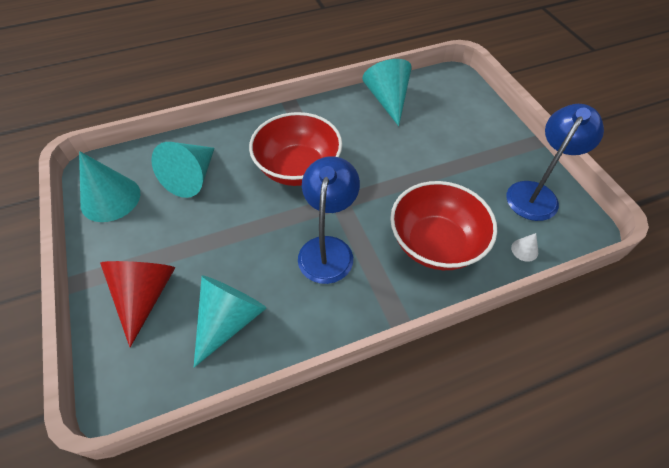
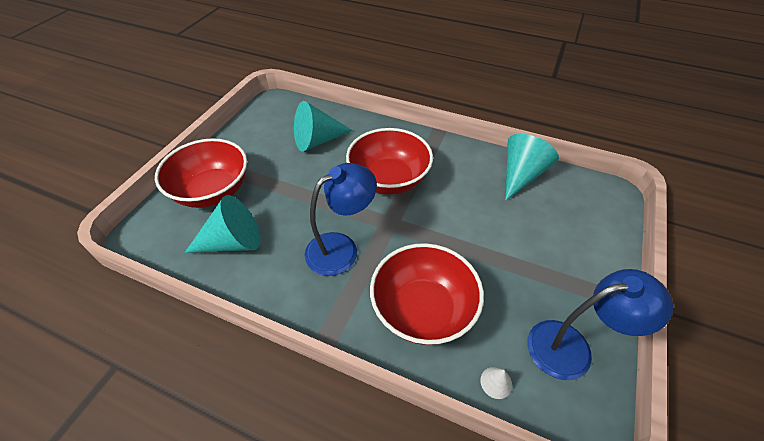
camera: 45 degrees right, 5 degrees down
(110, 198) = (262, 123): turquoise cone -> none
(145, 296) = (212, 191): red cone -> red bowl

